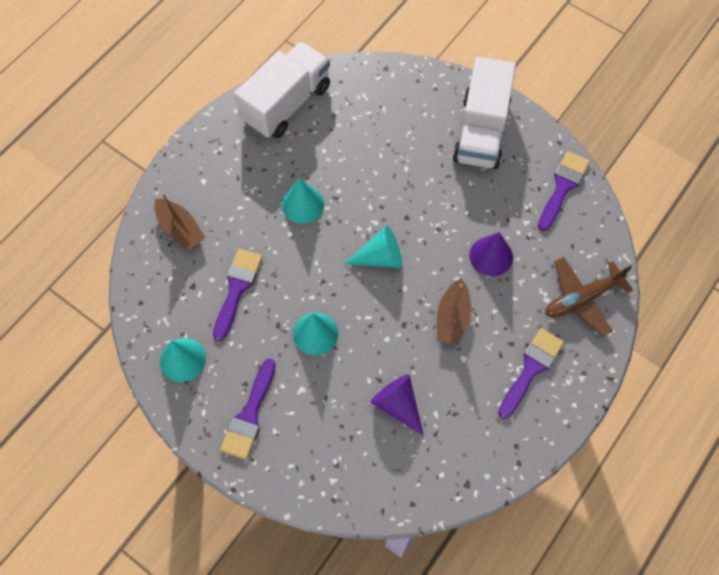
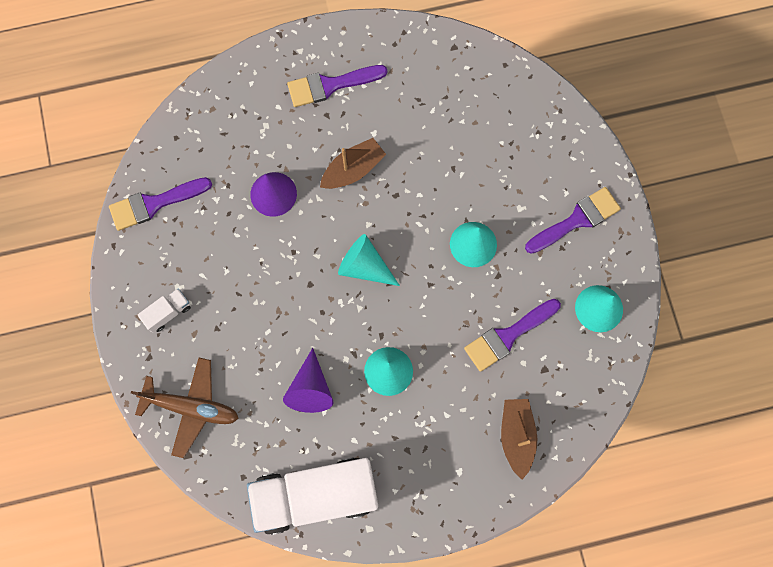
camera: 140 degrees left, 10 degrees up
(397, 405) = (455, 138): purple cone -> purple cone (310, 388)
(481, 131) = (168, 312): white truck -> white truck, size x0.41
(582, 298) = (238, 104): brown plane -> brown plane (191, 407)

